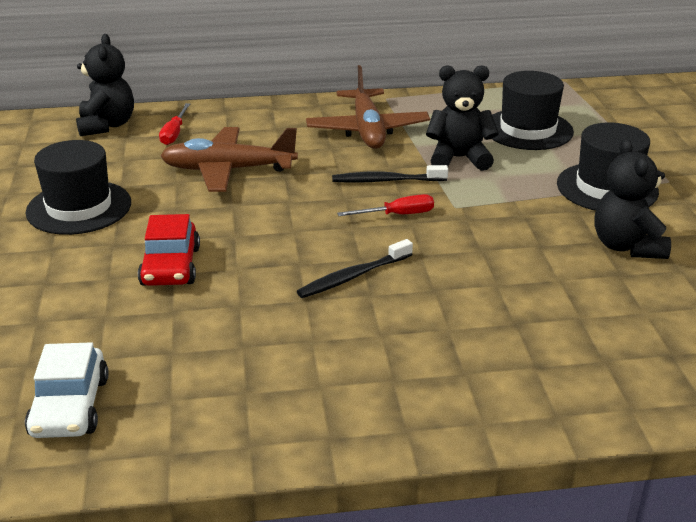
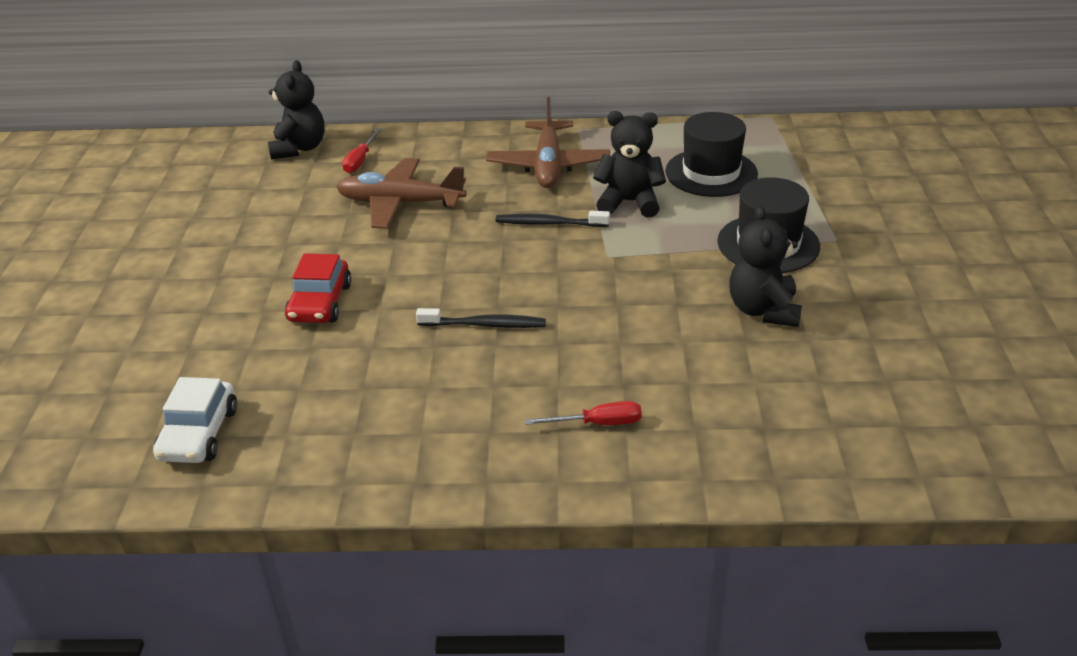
camera: 10 degrees right, 5 degrees up
(79, 207) = (252, 236): black hat -> none
(353, 276) = (485, 325): black toothbrush -> black toothbrush turned 150 degrees counterclockwise
(397, 215) = (548, 262): red screwdriver -> red screwdriver (598, 423)

